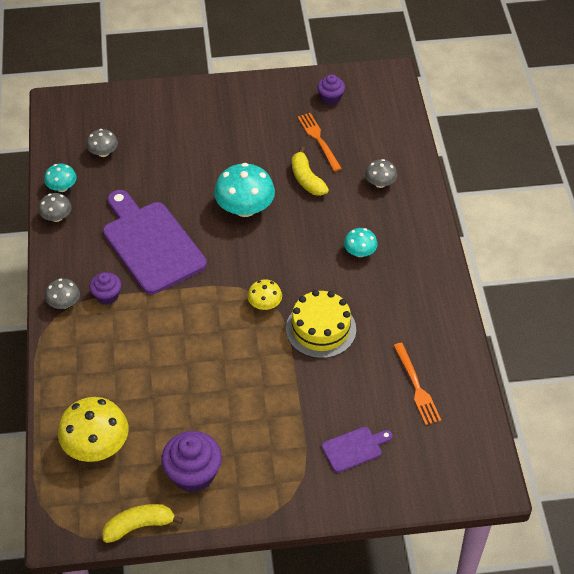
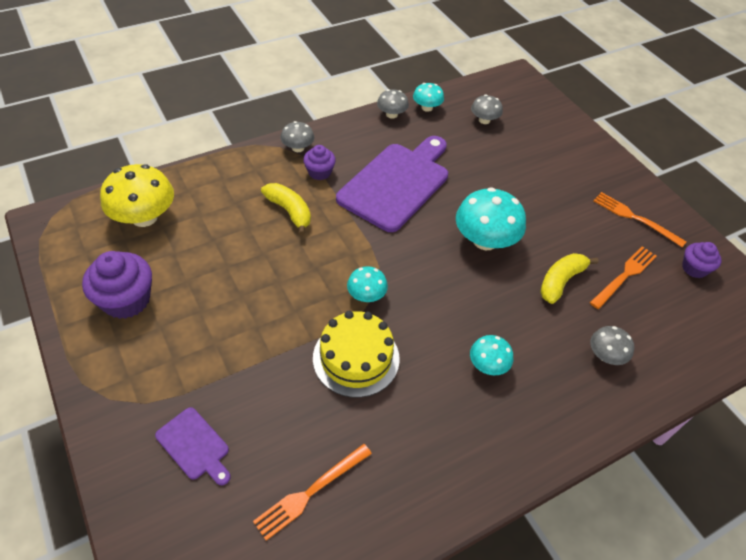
camera: 65 degrees right, 0 degrees up
(139, 526) = (56, 276): yellow banana -> yellow banana (289, 211)
(265, 304) = (366, 295): yellow mushroom -> turquoise mushroom
(268, 106) = (635, 218): none -> orange fork

